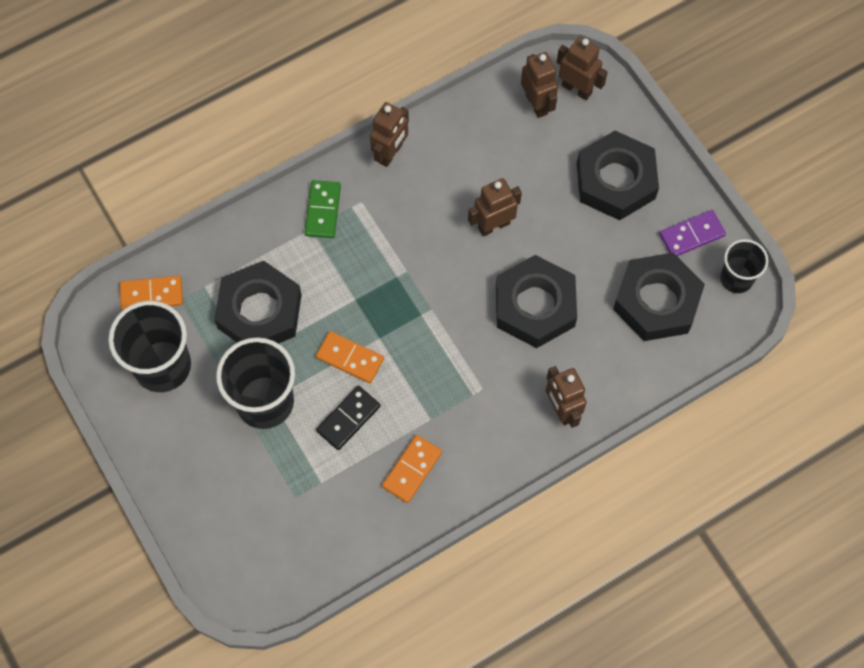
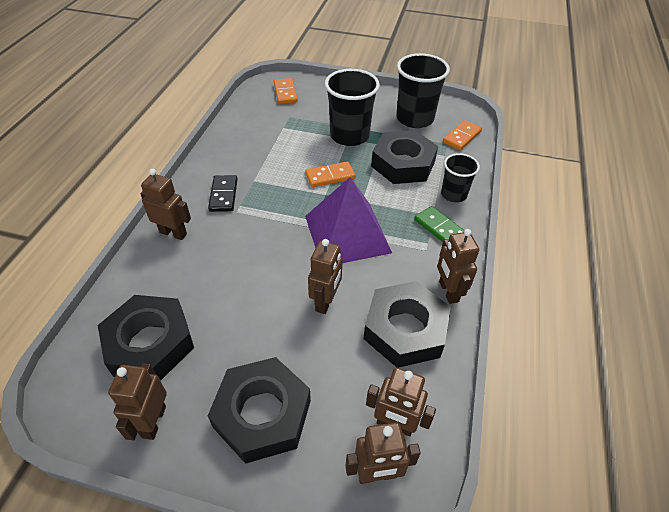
camera: 135 degrees right, 20 degrees down
(348, 419) = (299, 154): black domino -> black domino (223, 195)
(409, 274) = (347, 234): none -> purple pyramid
(412, 469) = (241, 157): orange domino -> orange domino (285, 93)
(534, 306) = (245, 274): black nut -> black nut (405, 329)
(691, 235) = (153, 421): purple domino -> brown robot
(736, 278) = (84, 415): black cup -> black cup (453, 194)

